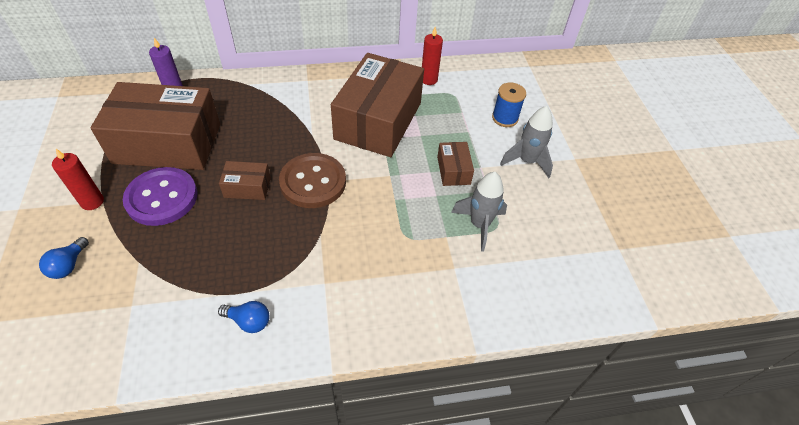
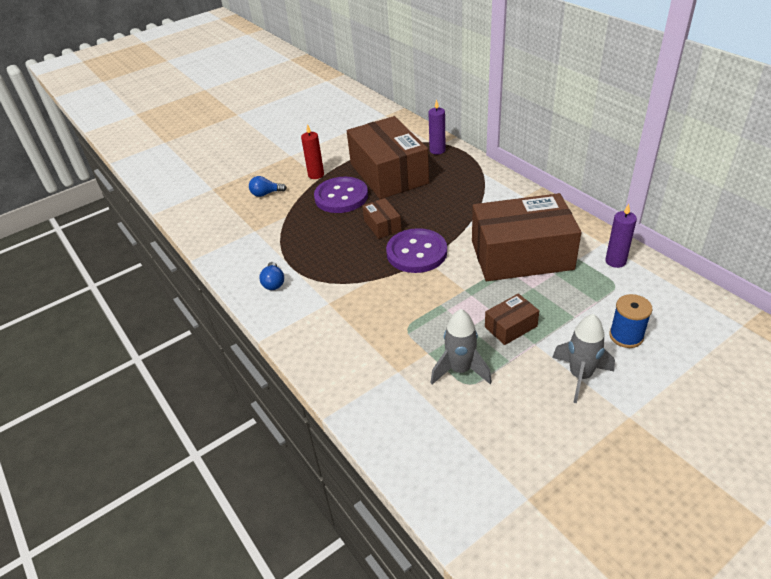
camera: 70 degrees right, 10 degrees down
(313, 182) = (416, 252): brown button -> purple button
(429, 80) = (615, 261): red candle -> purple candle

